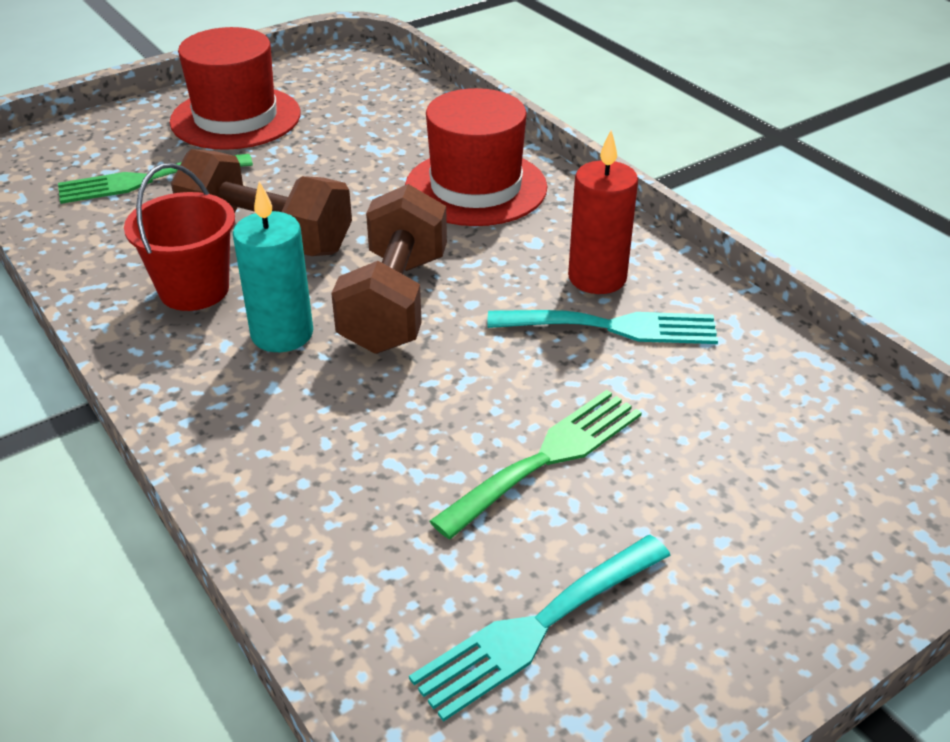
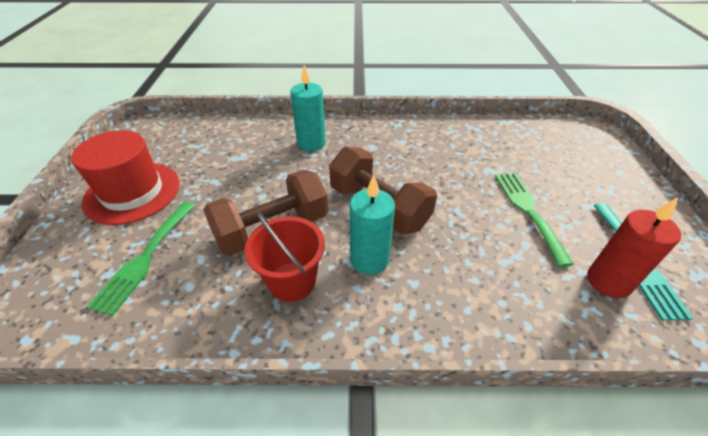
camera: 55 degrees left, 5 degrees up
(476, 187) = (311, 143): red hat -> turquoise candle
(597, 278) = (414, 143): red candle -> red candle (608, 281)
(614, 327) = (452, 154): turquoise fork -> none

